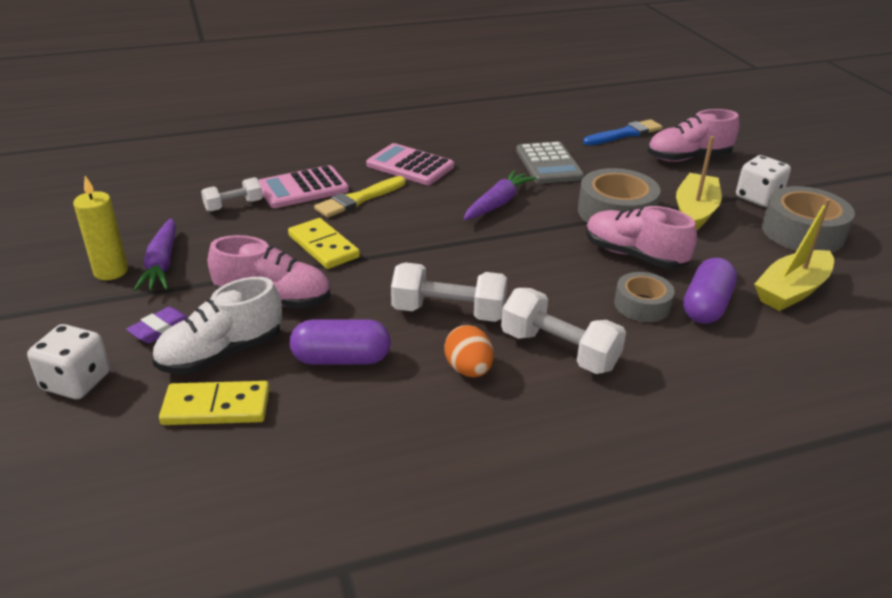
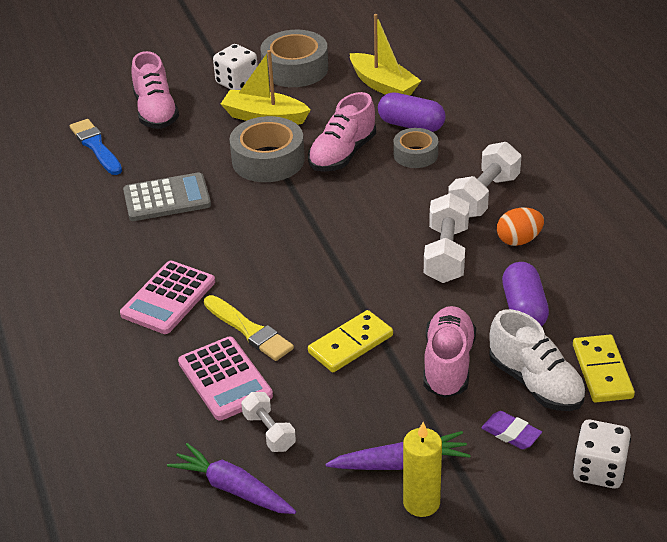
camera: 90 degrees left, 5 degrees up
(498, 203) = (254, 231): purple carrot -> purple carrot (233, 489)

